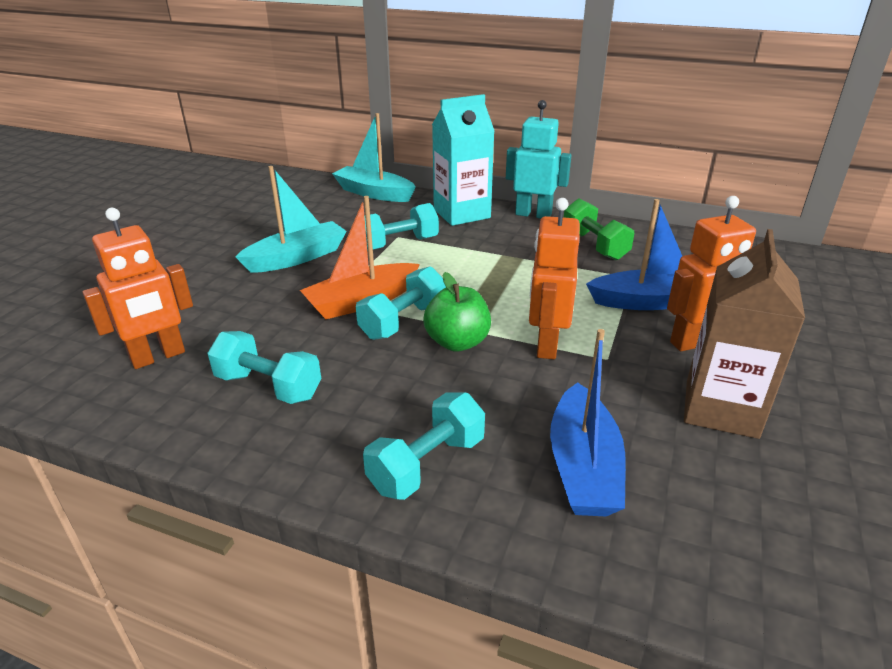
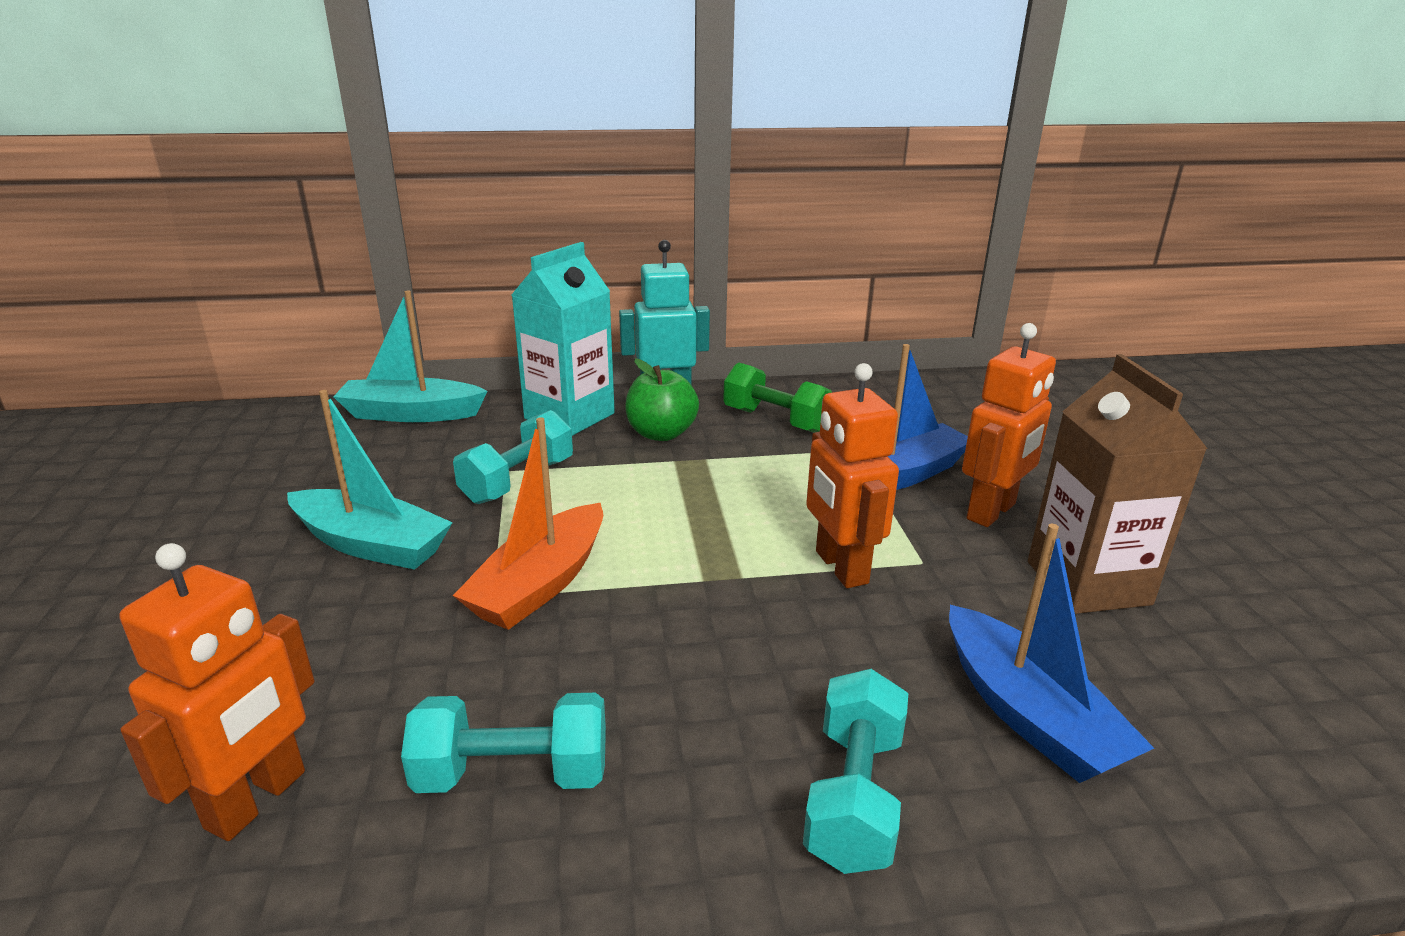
camera: 30 degrees left, 5 degrees down
(297, 257) = (371, 544): turquoise boat -> turquoise boat turned 90 degrees clockwise
(403, 321) = (629, 595): turquoise dumbbell -> none
(457, 342) = (730, 601): green apple -> green apple (661, 434)

